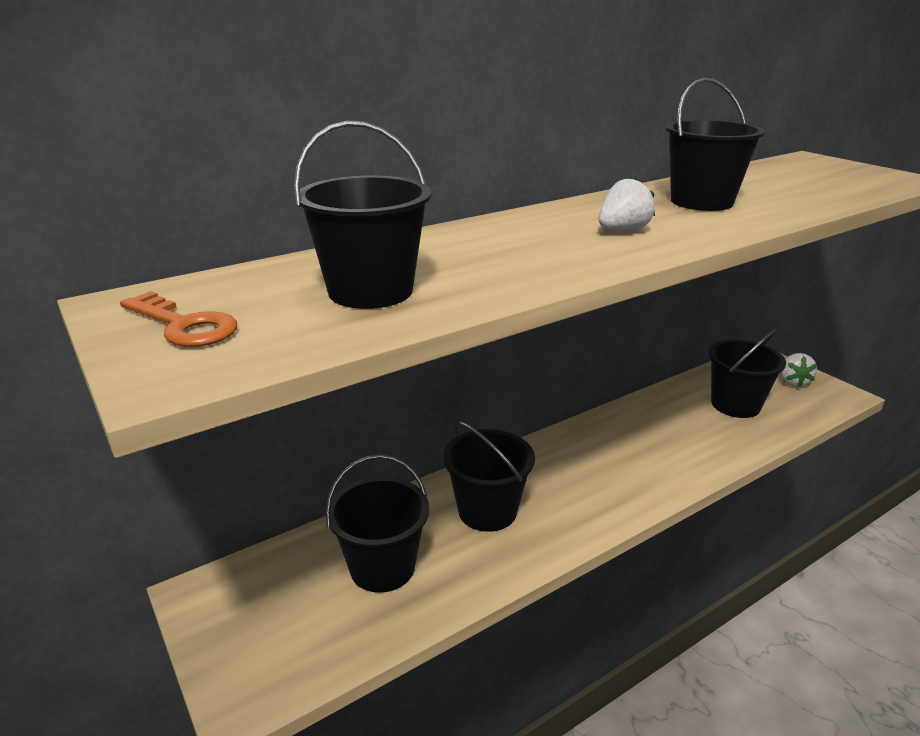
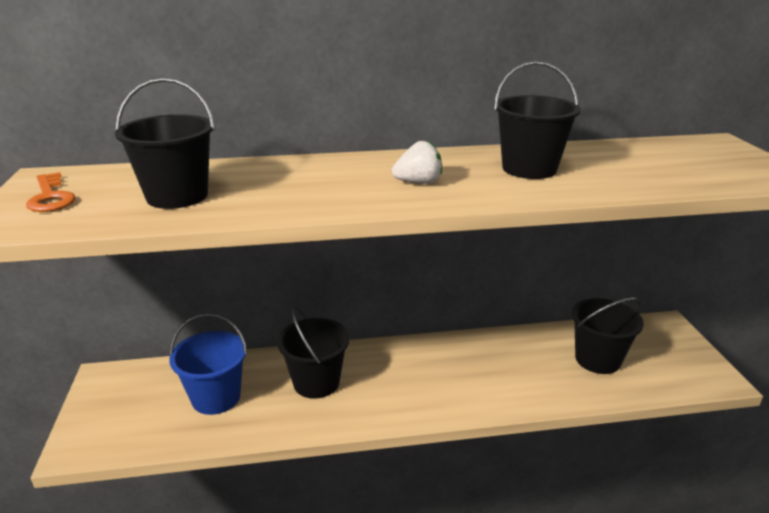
camera: 25 degrees right, 0 degrees up
(382, 567) = (216, 397): black bucket -> blue bucket
(793, 382) = (677, 354): white strawberry -> none

